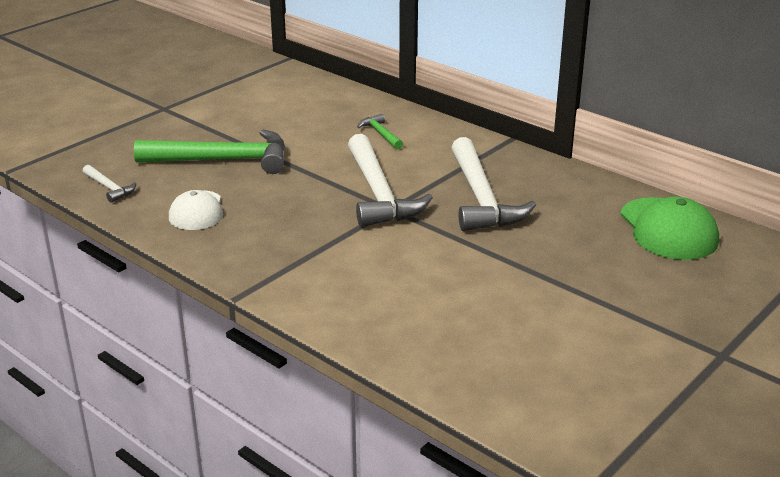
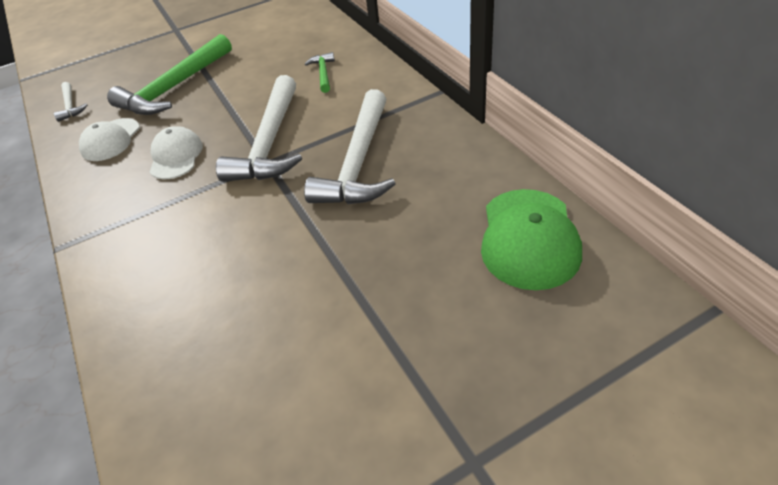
camera: 25 degrees right, 15 degrees up
(223, 160) = (175, 87): green hammer -> green hammer turned 105 degrees clockwise
(288, 215) = (176, 156): none -> white cap

